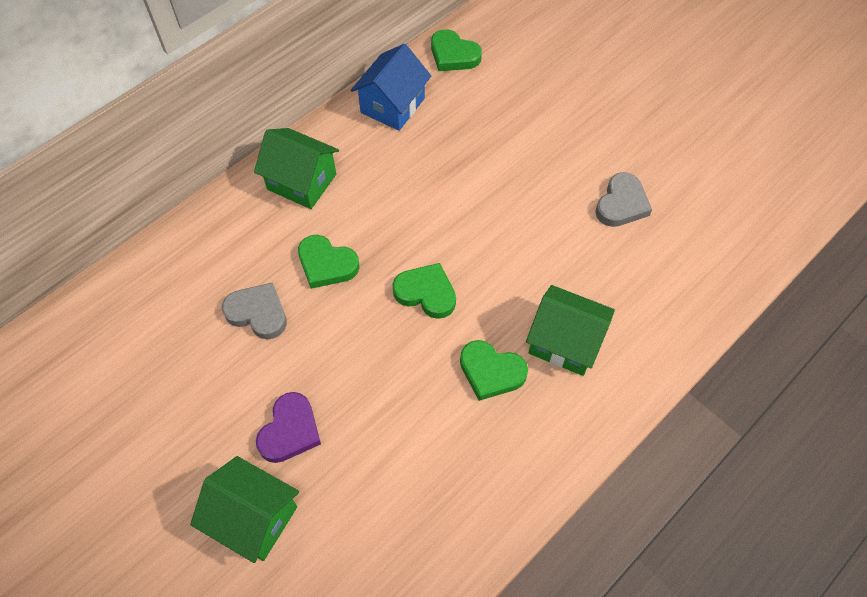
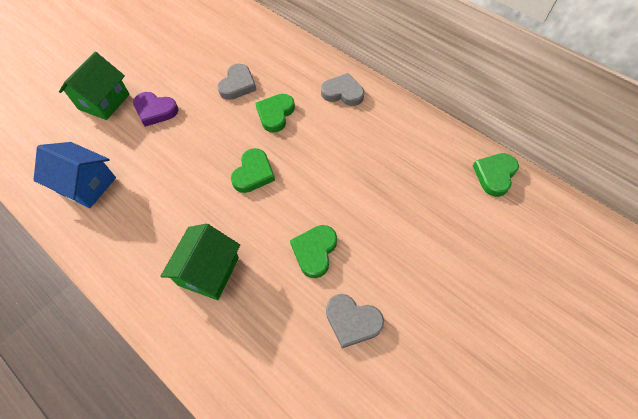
camera: 85 degrees right, 0 degrees up
(301, 182) = (342, 93): green house -> grey heart
(392, 105) = (426, 137): blue house -> blue house (87, 185)
(491, 372) = (186, 219): green heart -> green heart (314, 251)

